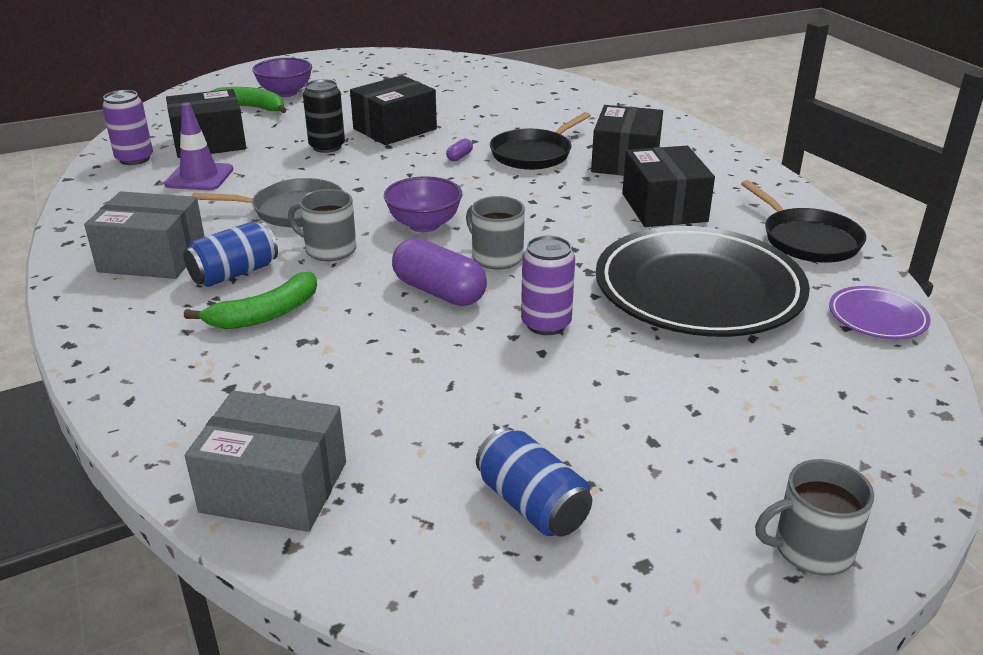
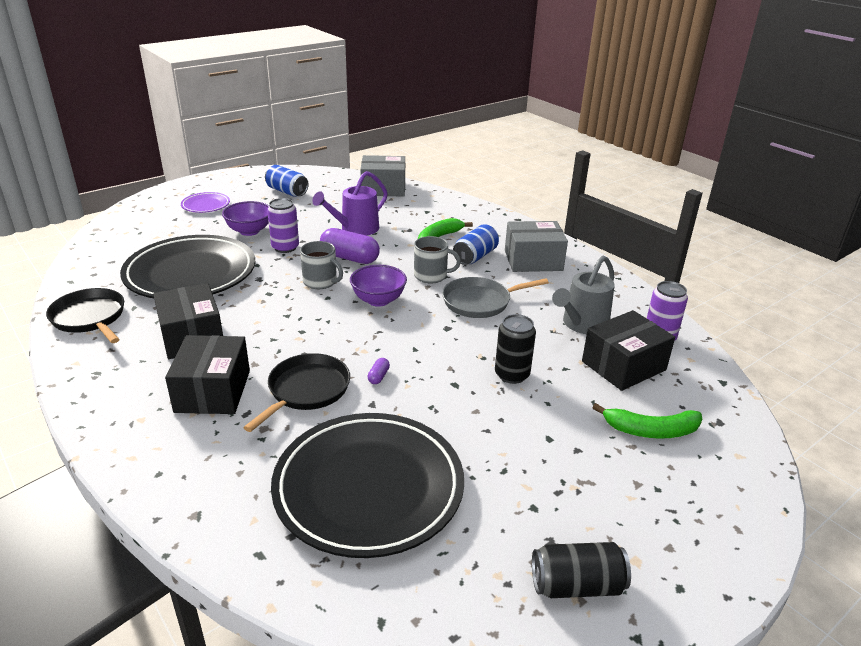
camera: 165 degrees right, 0 degrees up
(199, 177) = (582, 324): purple traffic cone -> grey watering can
(285, 93) = (646, 471): purple bowl -> purple bowl (249, 231)
(386, 66) = (576, 585): none -> black can
(395, 129) = (464, 413): black box -> none
(404, 354) = (355, 229): none -> purple watering can
(495, 103) = (368, 488): none -> black plate
(811, 549) = (187, 190): grey mug -> none
(877, 317) = (88, 268): purple plate -> purple plate (206, 205)

